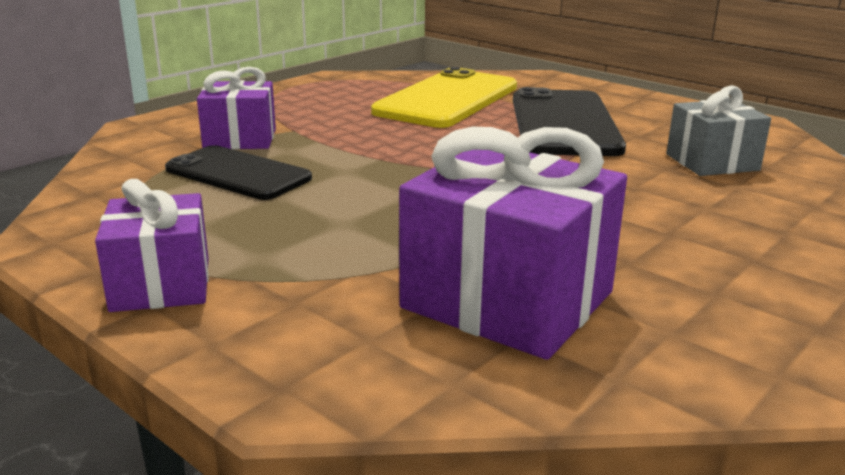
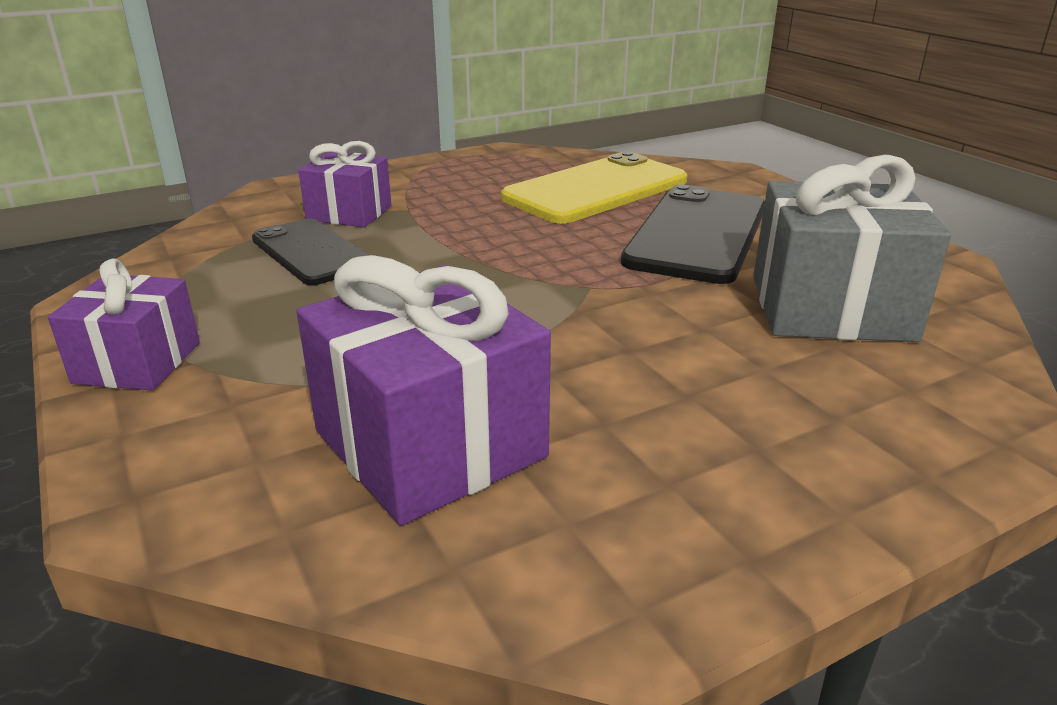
camera: 20 degrees right, 5 degrees up
(712, 162) = (830, 308): grey gift -> grey gift, size x1.65

